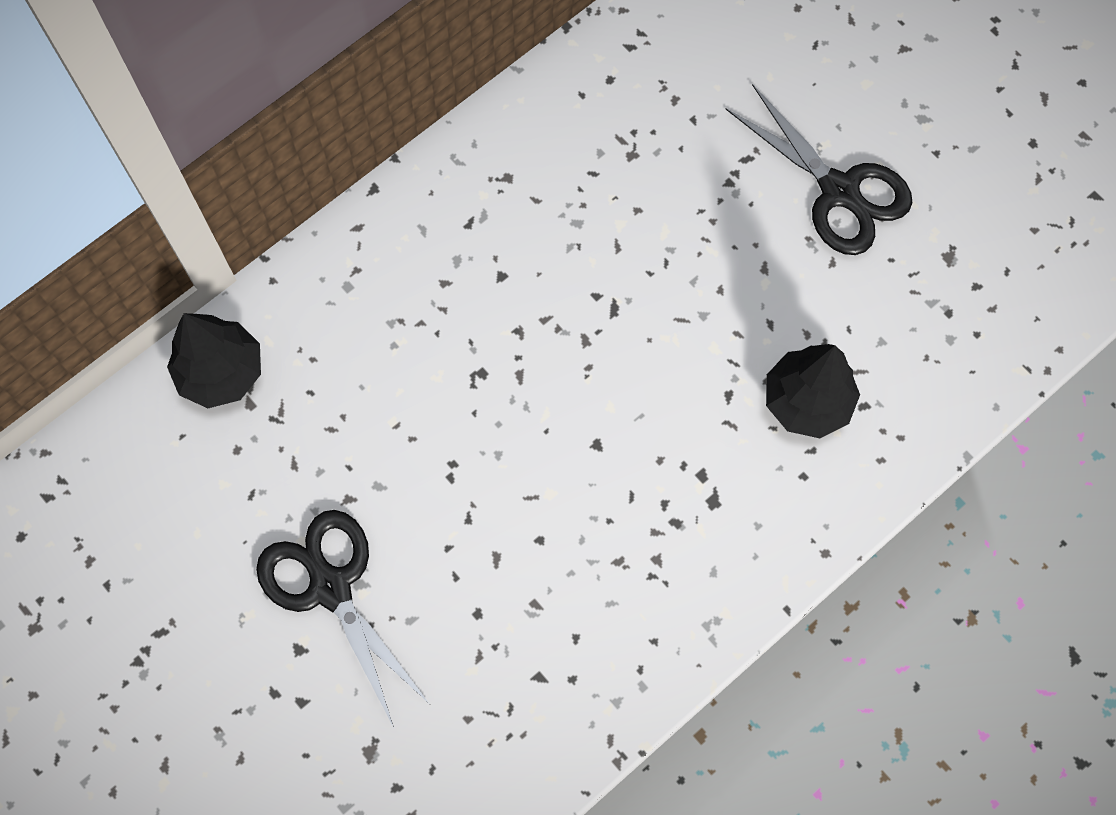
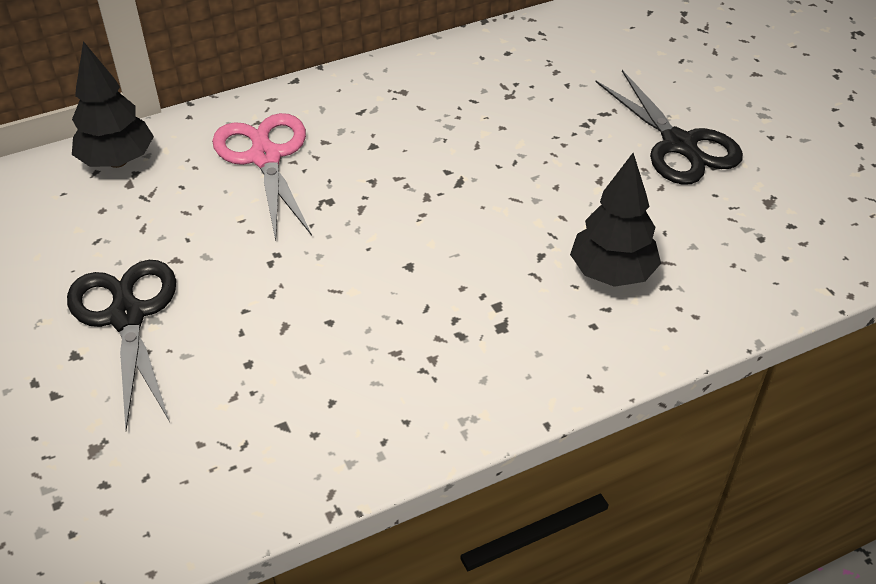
camera: 15 degrees right, 25 degrees down
(387, 325) = (265, 157): none -> pink scissors

